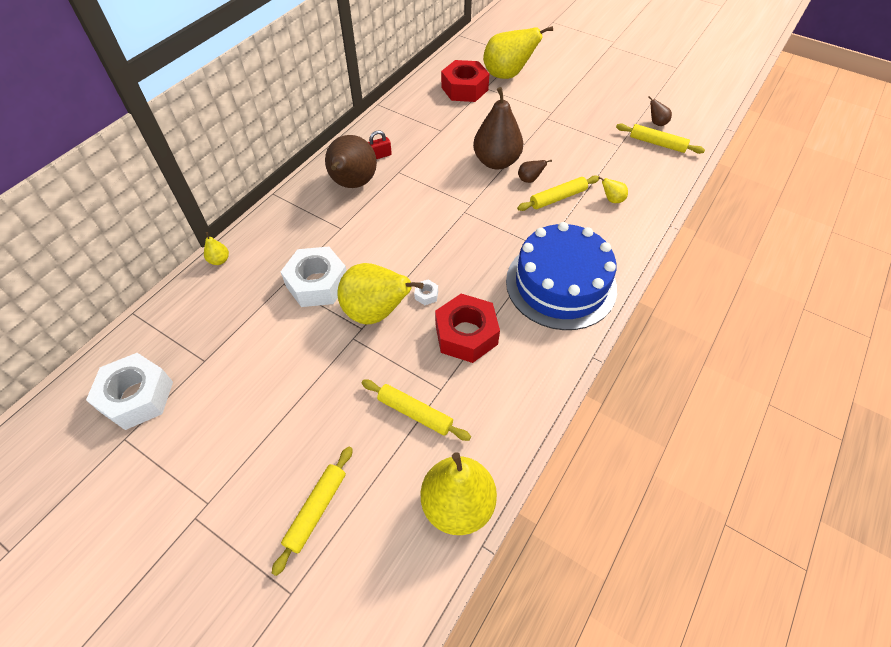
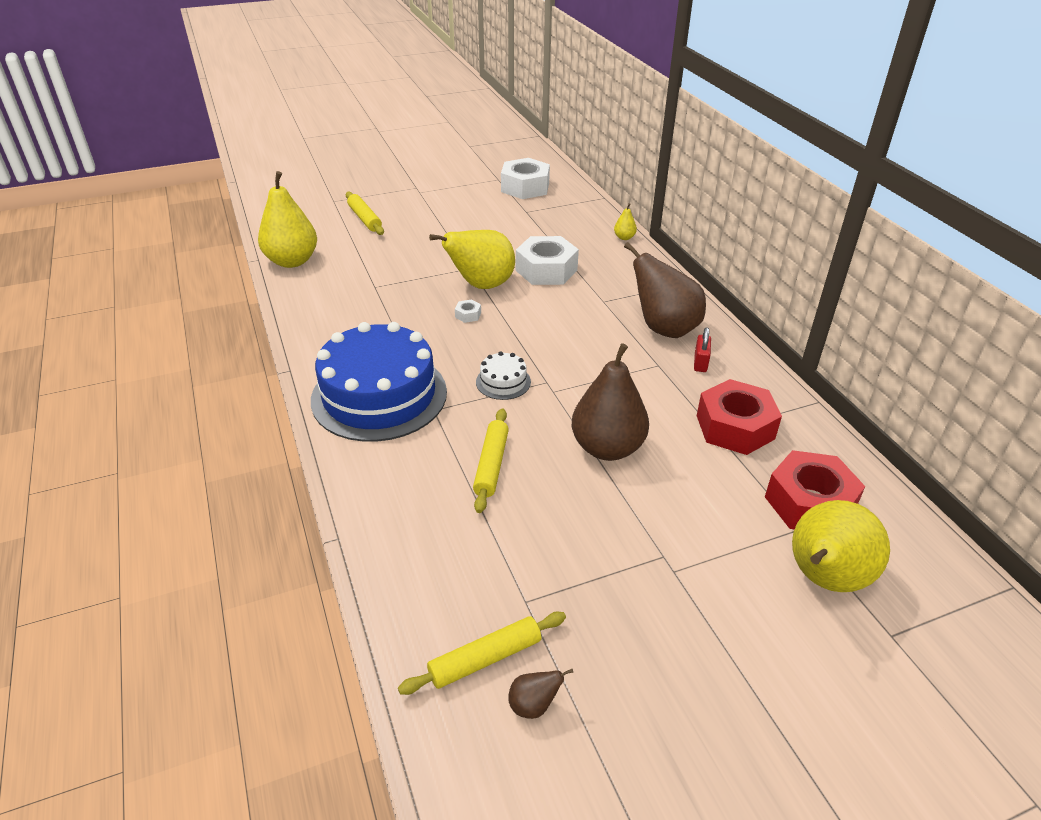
camera: 125 degrees right, 15 degrees down
(415, 413) = (373, 270): yellow rolling pin -> none
(466, 334) = (403, 317): red nut -> red nut (735, 427)
(484, 231) = (503, 382): none -> white cake
(529, 179) = (547, 458): brown pear -> none
(612, 200) = (436, 513): yellow pear -> none

